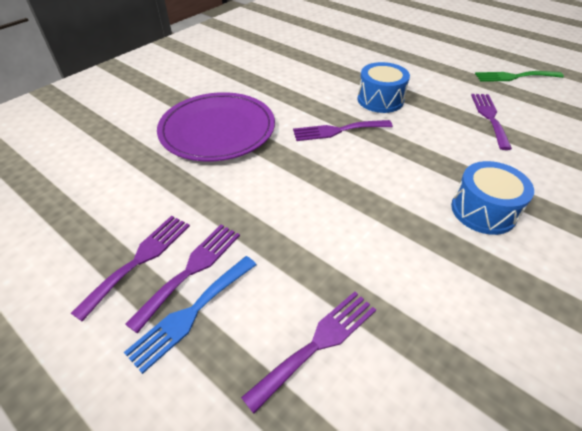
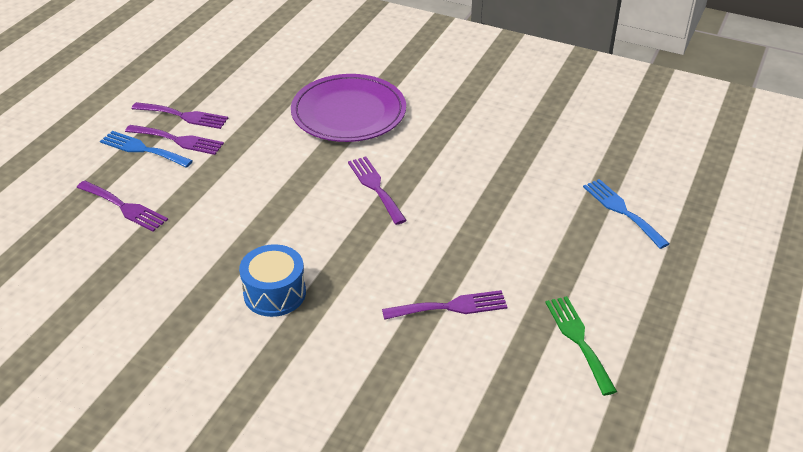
camera: 75 degrees right, 5 degrees down
(380, 100) = (452, 212): blue drum -> none
(390, 42) = (622, 211): none -> blue fork

